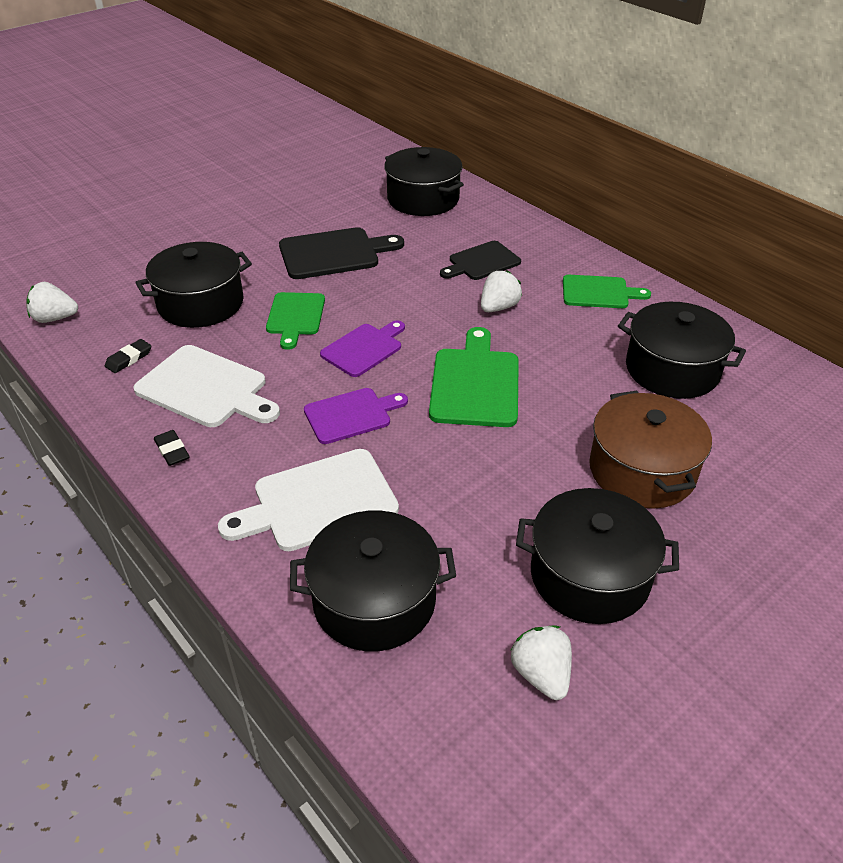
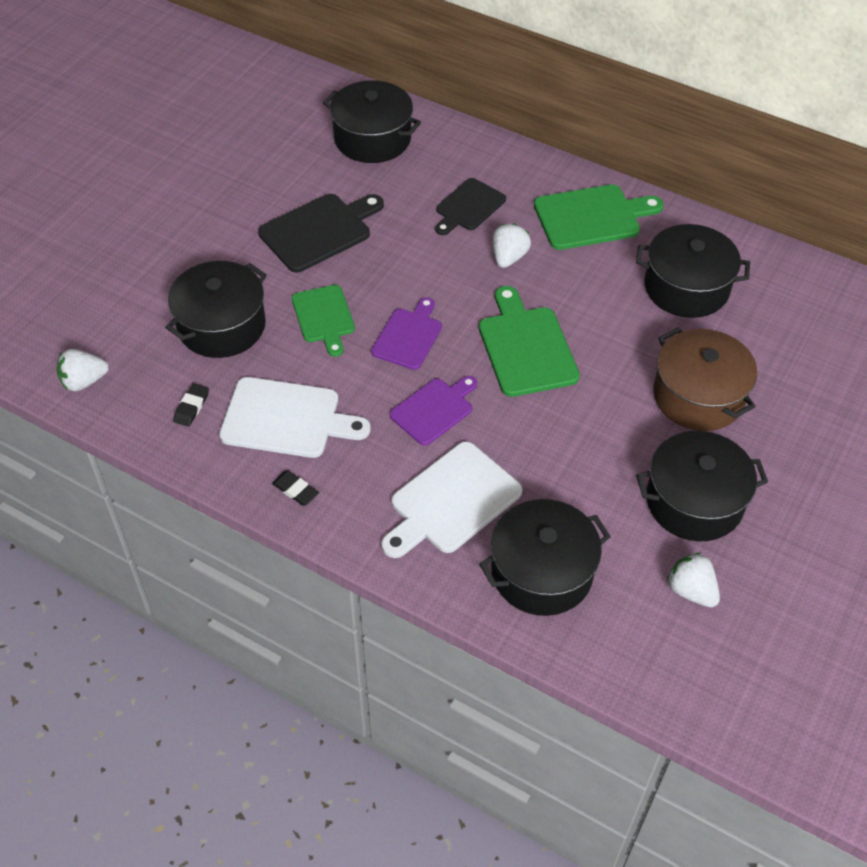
camera: 20 degrees left, 10 degrees up
(599, 292) = (592, 217): green cutting board -> green cutting board, size x1.50

